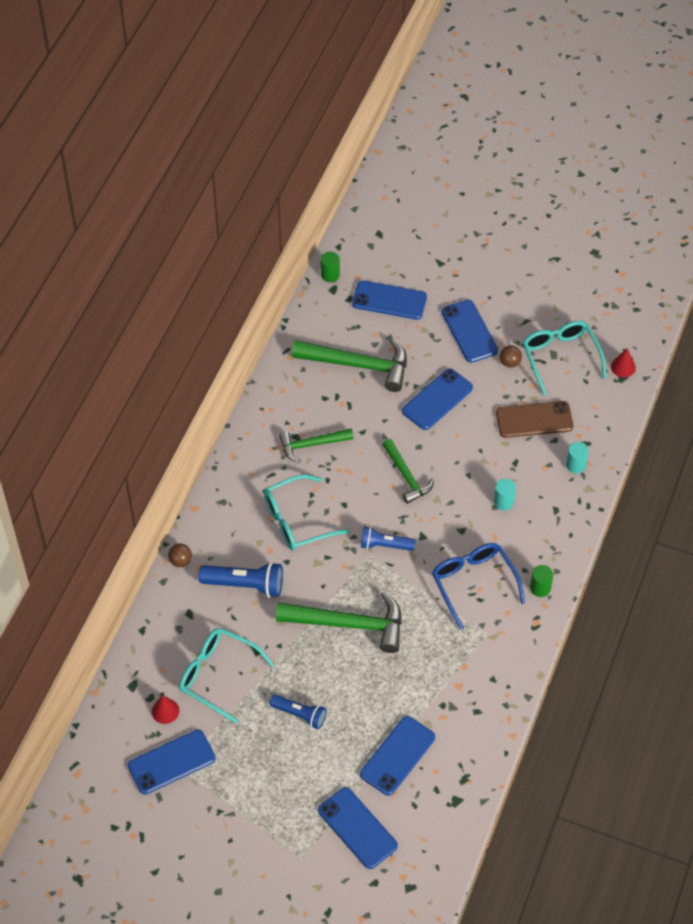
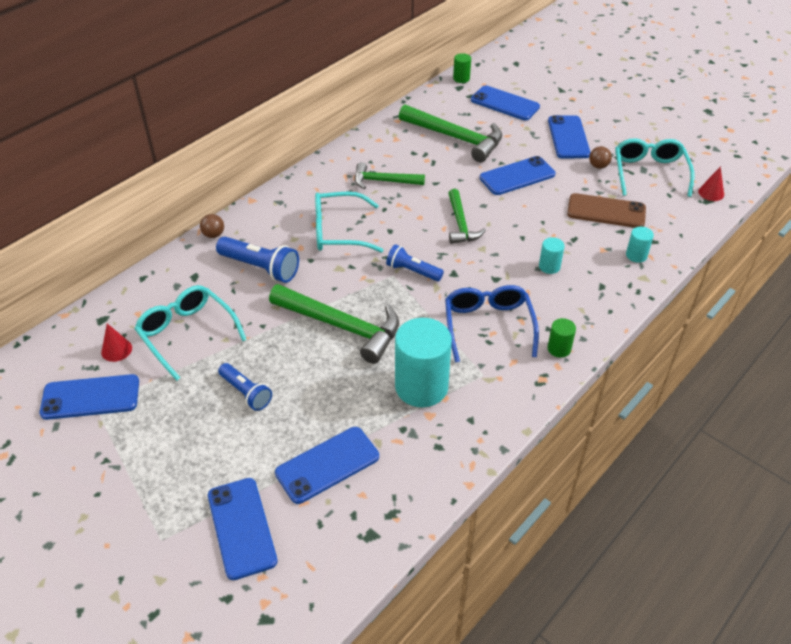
camera: 20 degrees right, 10 degrees down
(441, 661) = (421, 387): none -> turquoise cylinder

